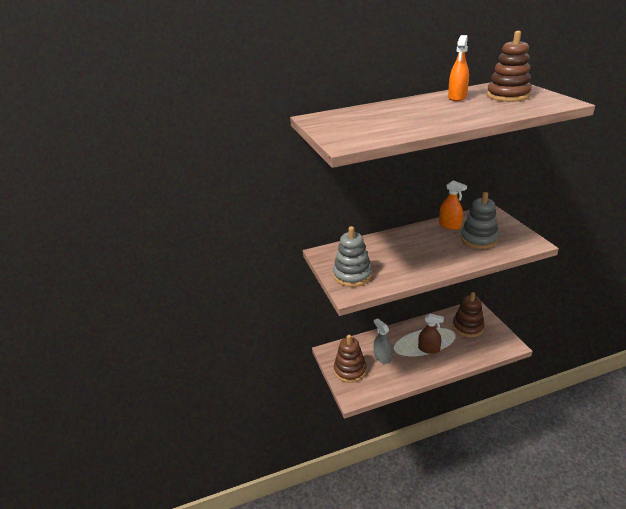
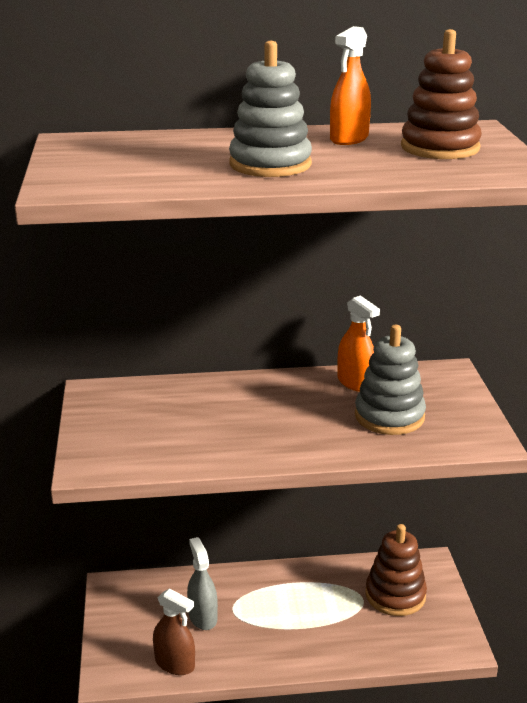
camera: 10 degrees right, 5 degrees down
(350, 370) = (131, 628): brown stacking toy -> none
(352, 275) = (116, 438): grey stacking toy -> grey stacking toy (270, 164)
(429, 349) = (297, 620): brown spray bottle -> brown spray bottle (175, 663)

